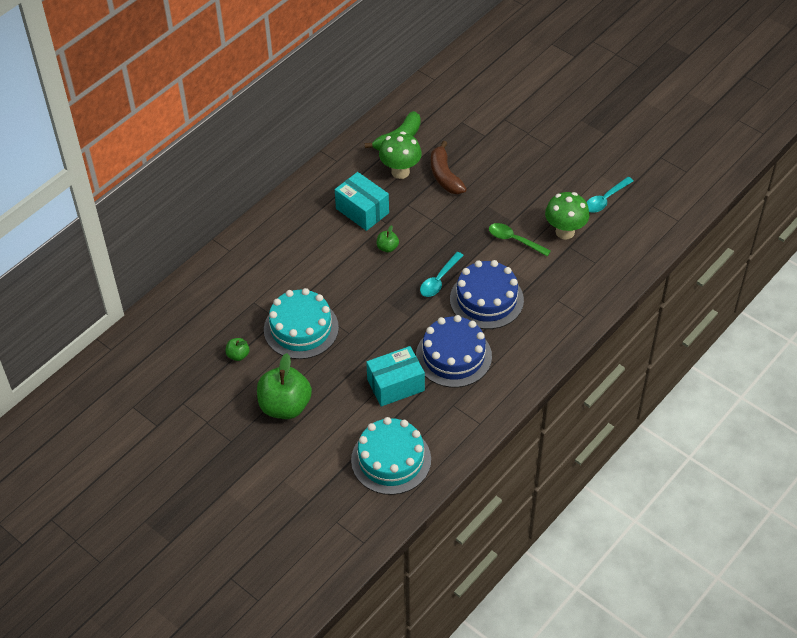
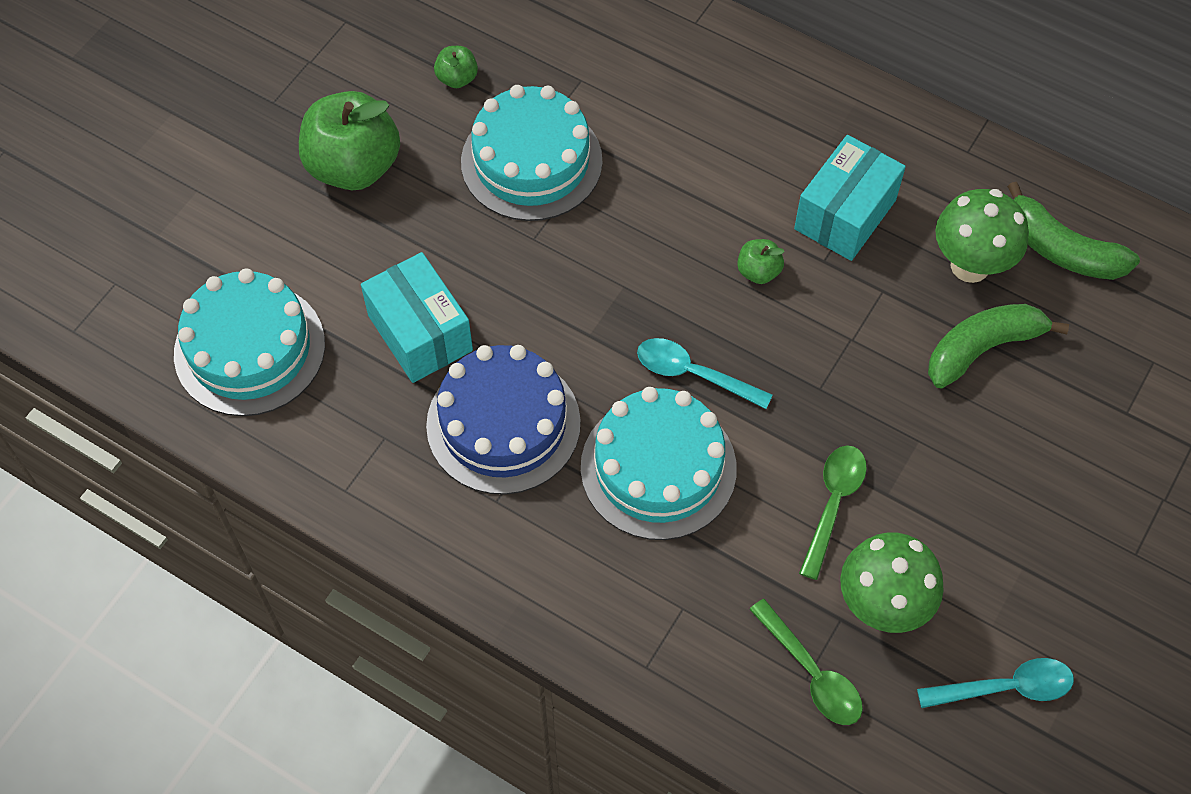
camera: 80 degrees right, 10 degrees up
(445, 176) = (982, 348): brown banana -> green banana
(486, 299) = (658, 467): blue cake -> turquoise cake
(592, 260) = (811, 672): none -> green spoon
(605, 199) = (1004, 688): turquoise spoon -> turquoise spoon turned 135 degrees clockwise

